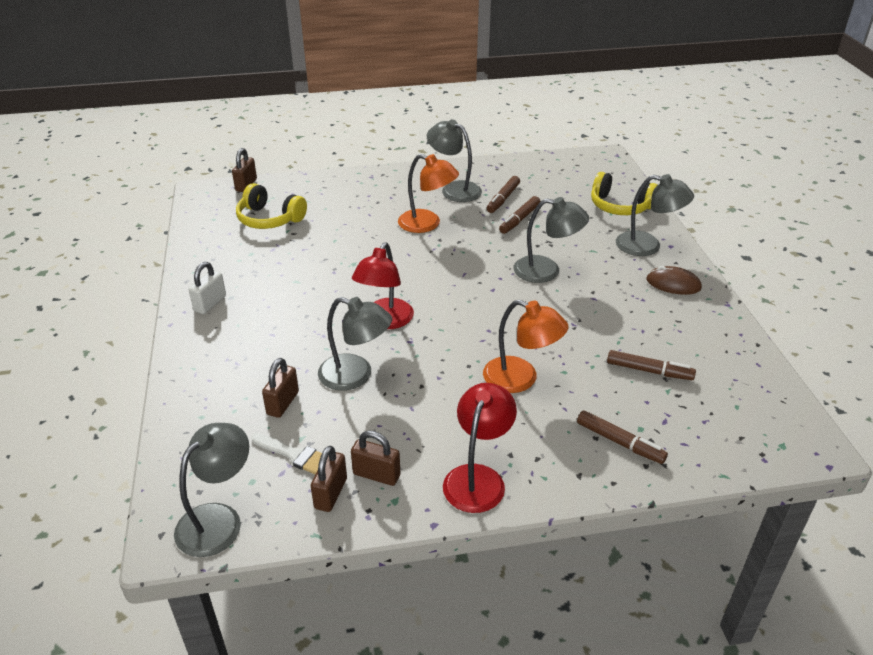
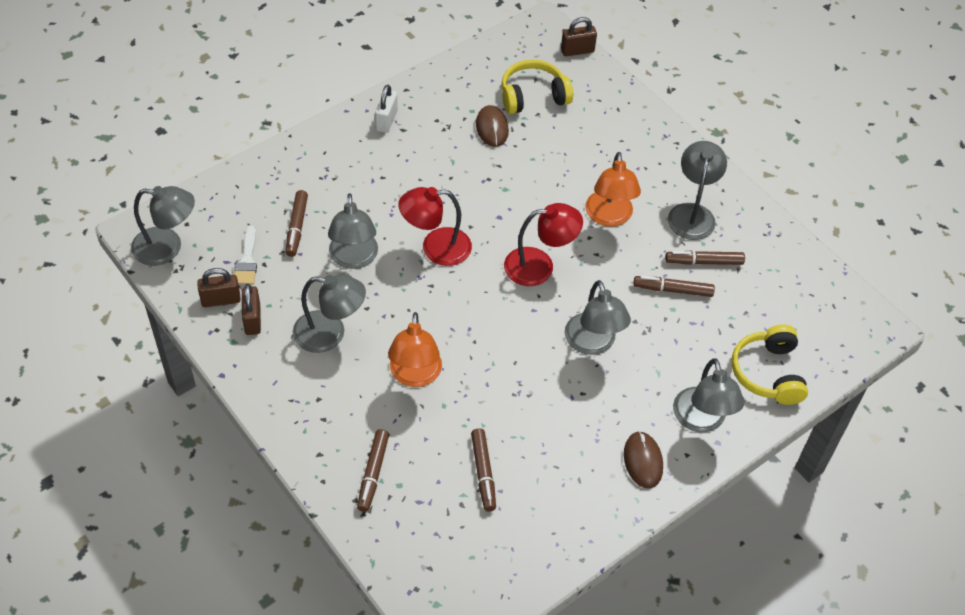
camera: 60 degrees right, 15 degrees up
(210, 303) = (386, 121): white padlock -> white padlock turned 75 degrees counterclockwise
(269, 219) = (533, 96): yellow headphones -> yellow headphones turned 75 degrees clockwise
(281, 249) = (492, 128): none -> brown mouse
(283, 403) = (296, 227): brown padlock -> brown marker
(435, 420) = (330, 334): none -> grey lamp
(478, 478) = (282, 386): red lamp -> red lamp (539, 266)

